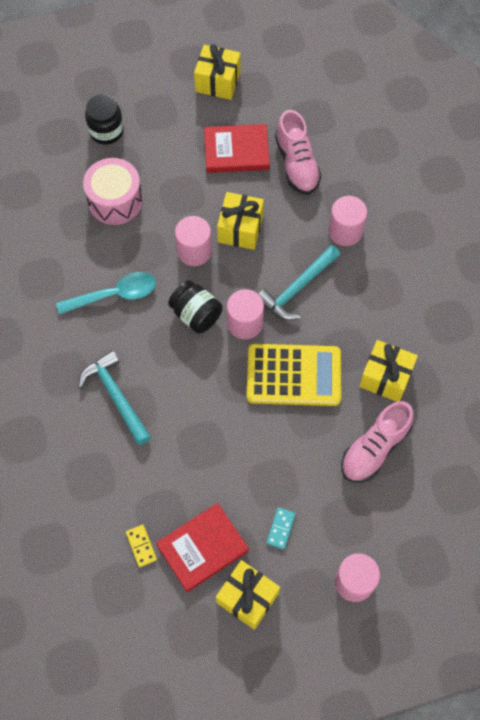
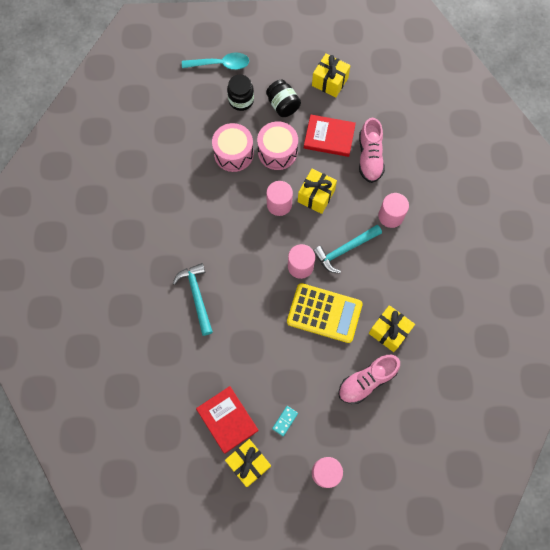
camera: 15 degrees right, 5 degrees up
(114, 295) = (215, 222): turquoise spoon -> turquoise spoon (221, 64)
(141, 546) = (186, 407): yellow domino -> none
(173, 185) = (277, 152): none -> pink drum
(196, 315) = (268, 251): black jar -> black jar (283, 105)
(202, 548) = (227, 419): red book -> red book turned 75 degrees clockwise

